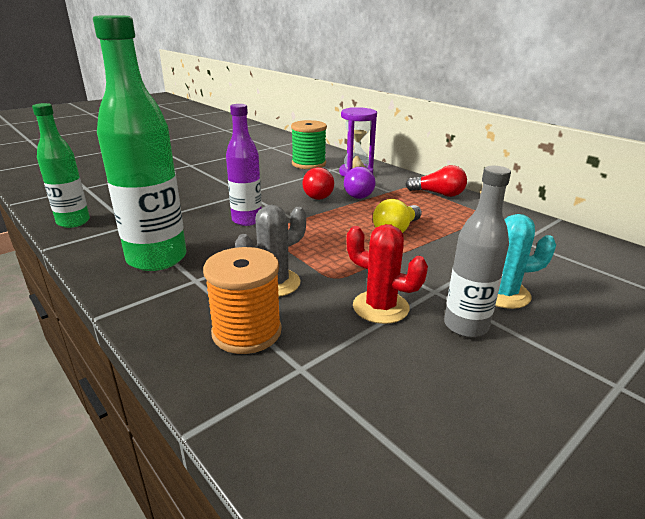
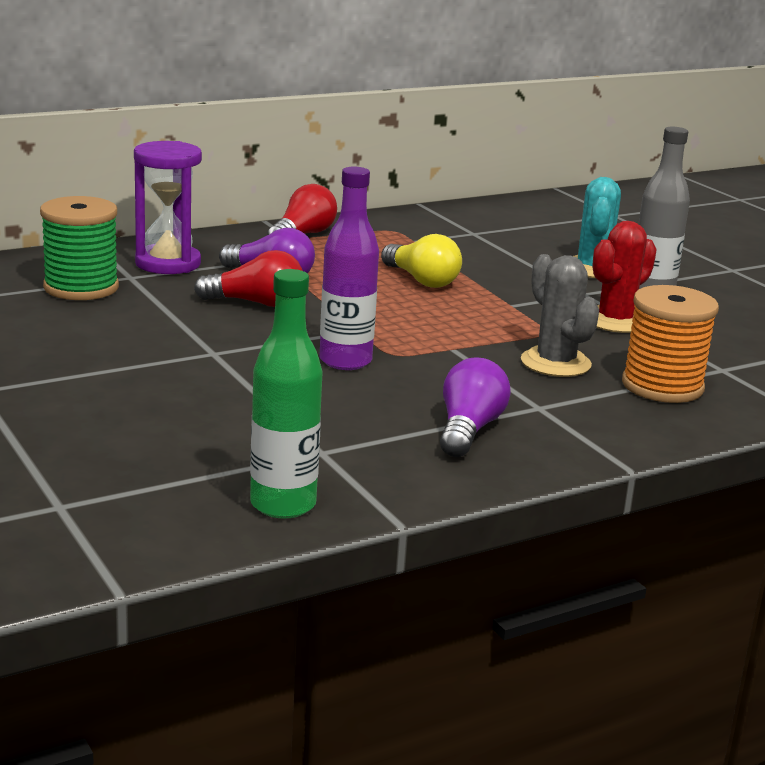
camera: 80 degrees left, 5 degrees down
(157, 259) = (468, 430): green bottle -> purple light bulb

